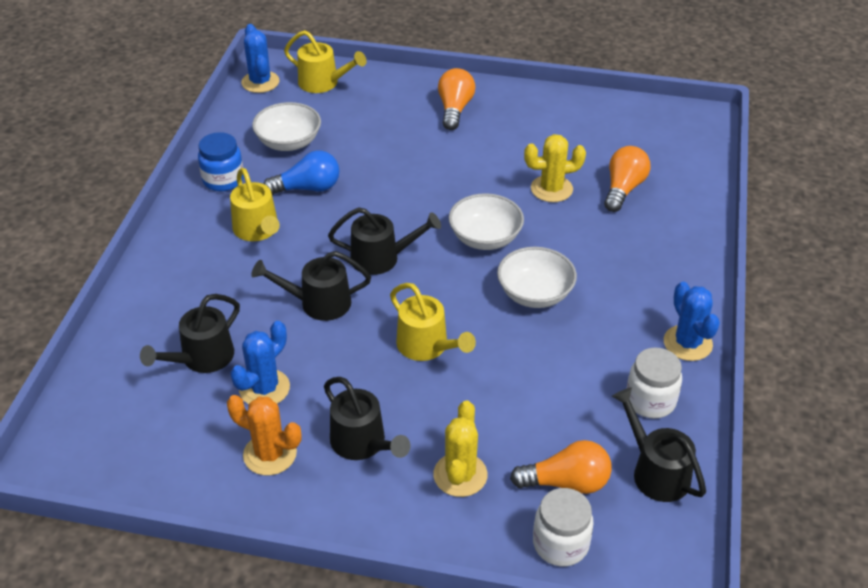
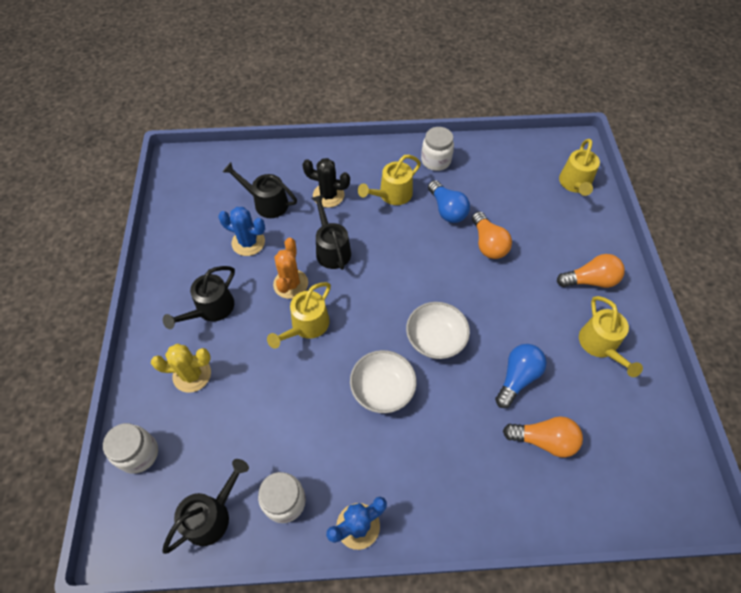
camera: 75 degrees right, 15 degrees up
(223, 180) = (436, 161): blue jar -> white jar
(224, 291) = (328, 195): none -> black cactus
(260, 82) = (554, 147): blue cactus -> none
(270, 454) = (195, 261): orange cactus -> orange cactus (290, 284)
(288, 142) = (493, 184): white bowl -> none
(382, 258) = (388, 275): black watering can -> none
(533, 124) = (600, 346): none -> yellow watering can
(551, 189) = (517, 378): yellow cactus -> blue light bulb
(566, 482) = (193, 448): orange light bulb -> orange light bulb (488, 244)

